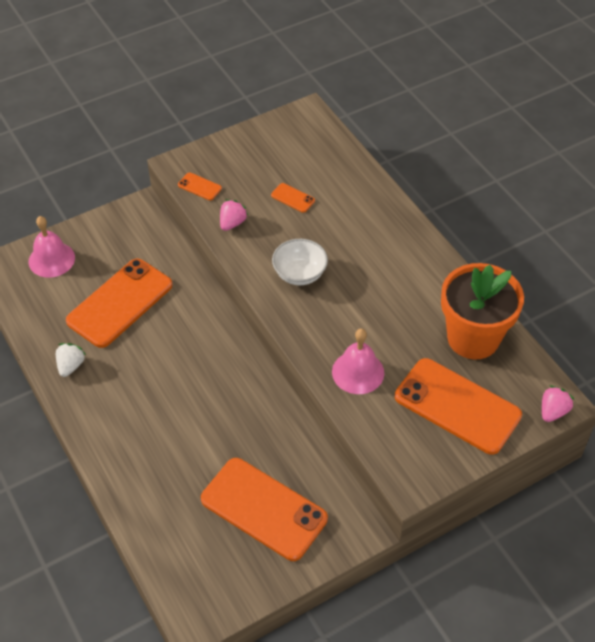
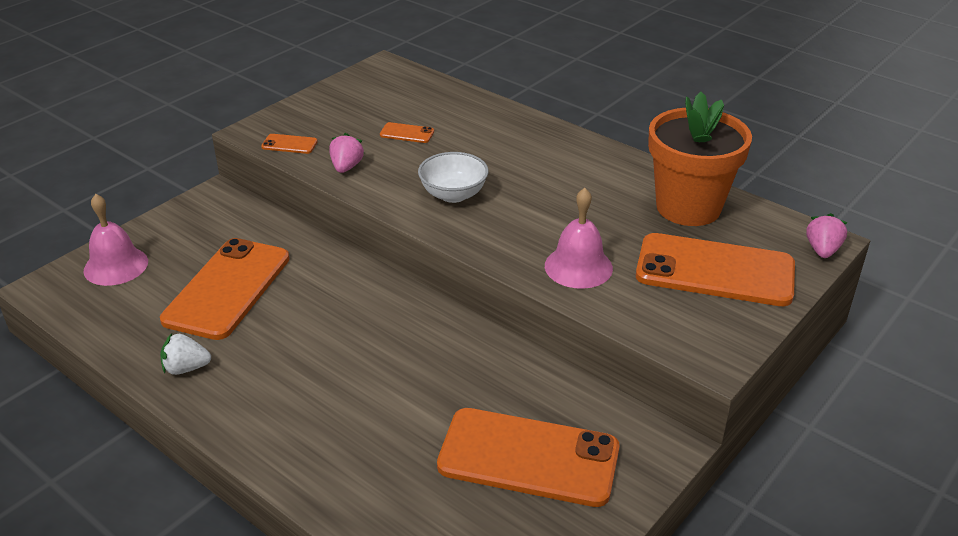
camera: 20 degrees left, 15 degrees down
(71, 366) = (186, 368): white strawberry -> white strawberry turned 90 degrees counterclockwise

